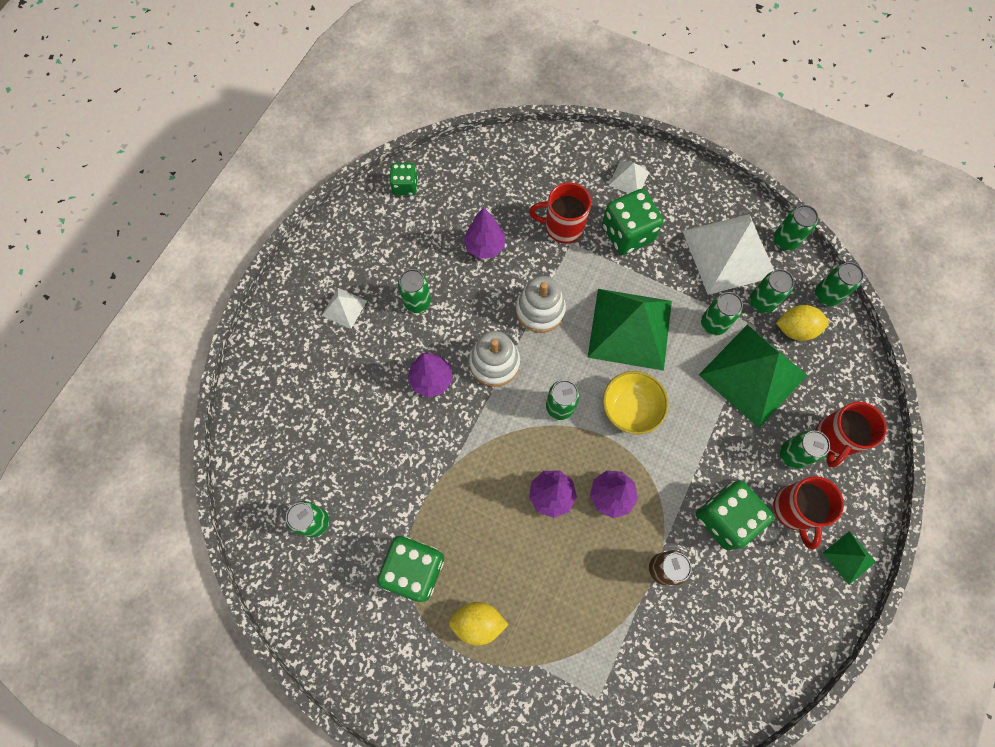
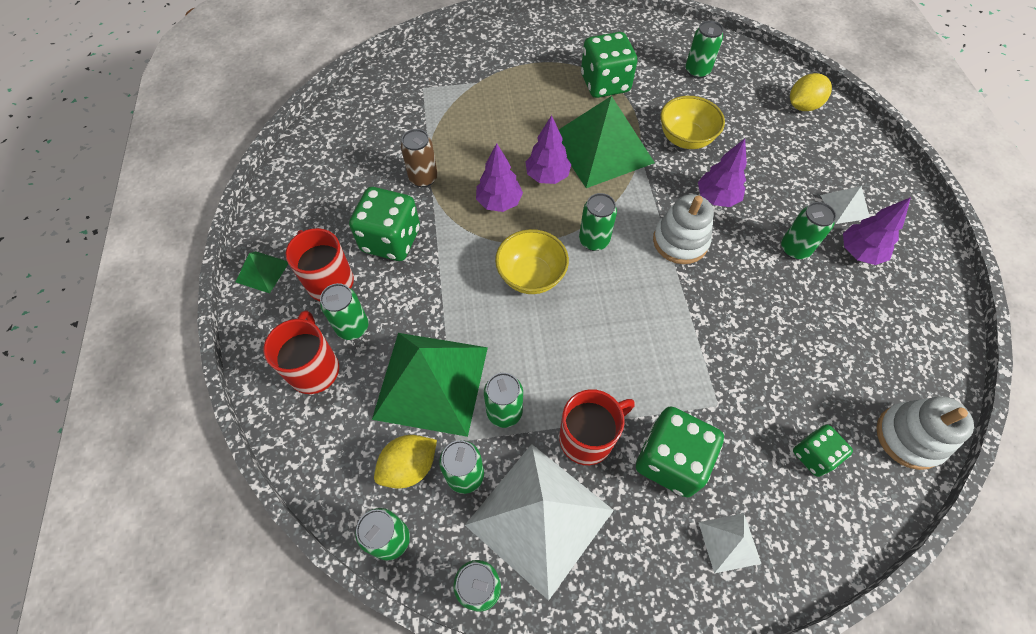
camera: 145 degrees right, 10 degrees down
(401, 452) = (685, 138): none -> yellow bowl
(405, 186) = (934, 351): green dice -> green dice (813, 455)
(478, 622) = (536, 81): yellow lemon -> yellow lemon (802, 106)
(485, 246) = (795, 341): purple tree -> purple tree (859, 252)
(540, 310) = (684, 312): white stacking toy -> white stacking toy (909, 437)
(563, 227) = (743, 418): red mug -> red mug (588, 438)
(630, 329) = (586, 350): green pyramid -> green pyramid (602, 148)

